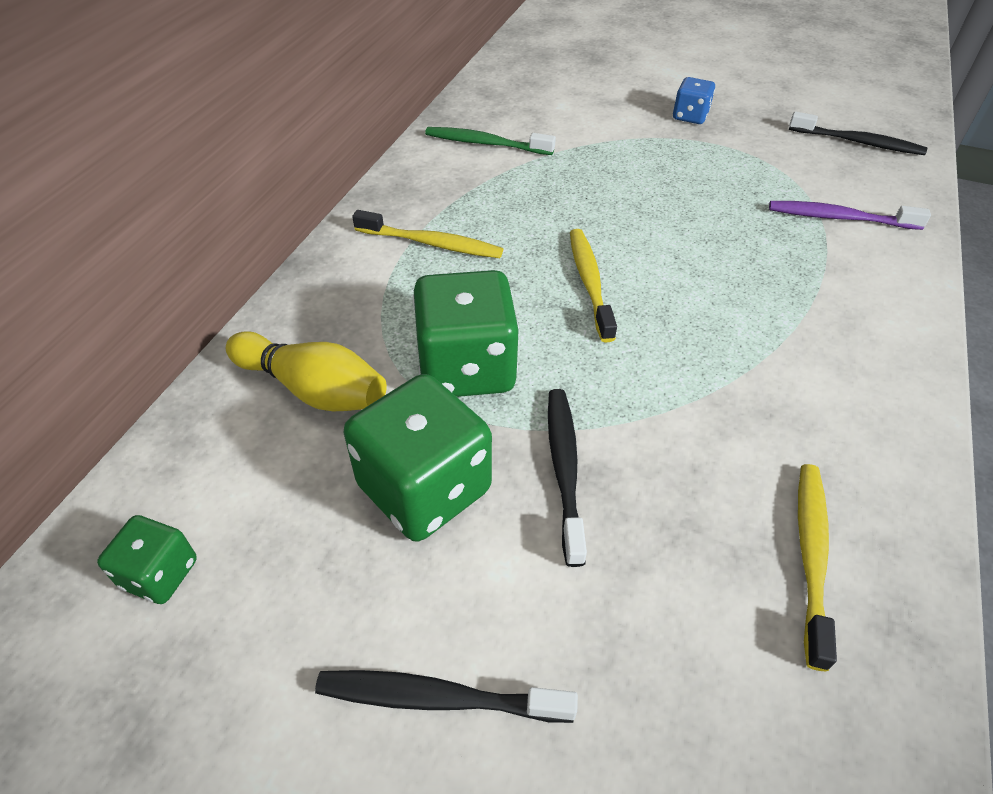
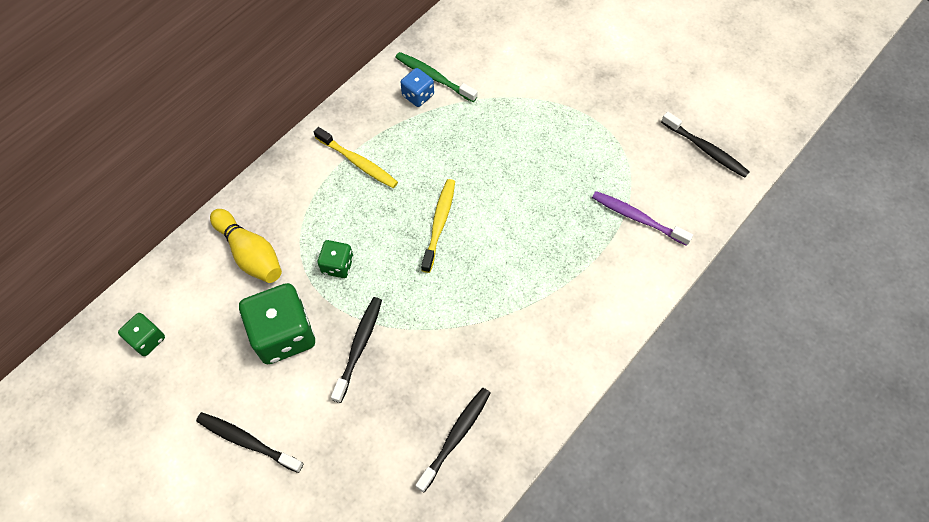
camera: 20 degrees right, 15 degrees up
(466, 368) = (337, 265): green dice -> green dice, size x0.52
(690, 116) = (596, 87): blue dice -> blue dice (418, 95)
(811, 556) = (455, 437): yellow toothbrush -> black toothbrush

